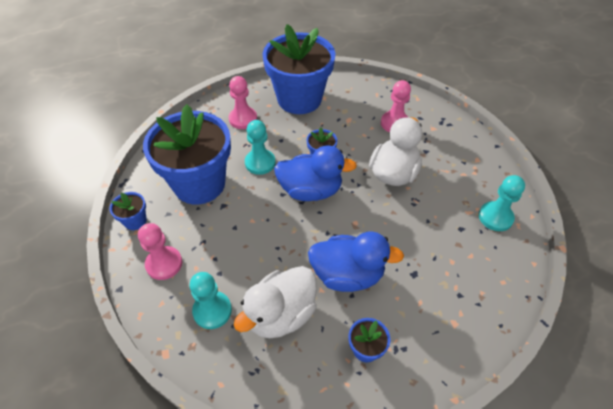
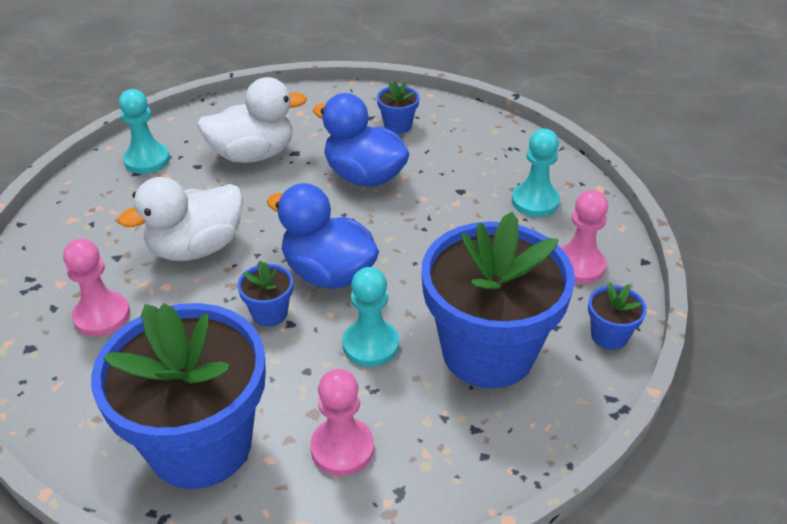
camera: 150 degrees left, 10 degrees down
(281, 314) = (461, 173): white duck -> white duck (253, 154)

